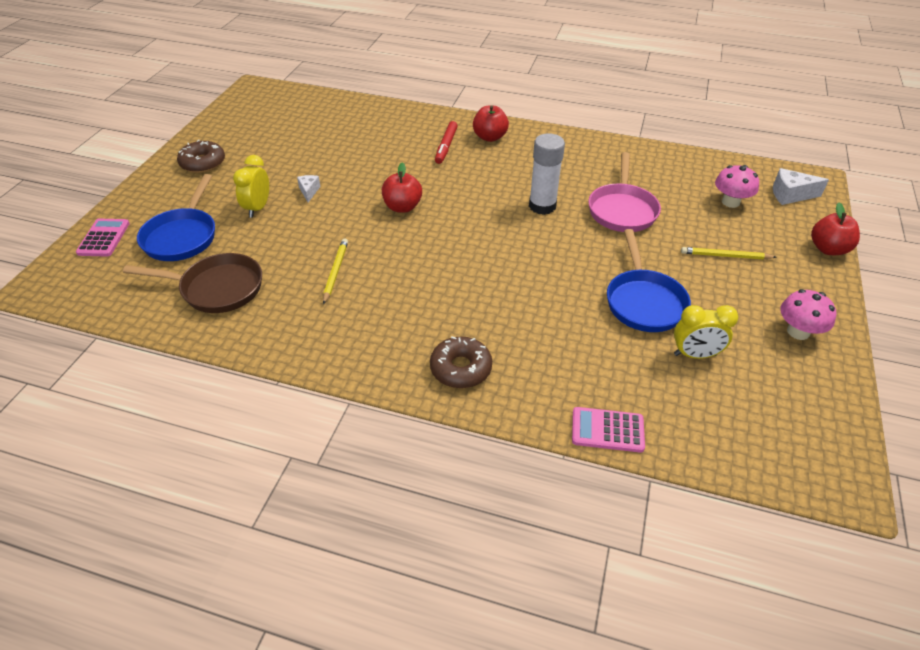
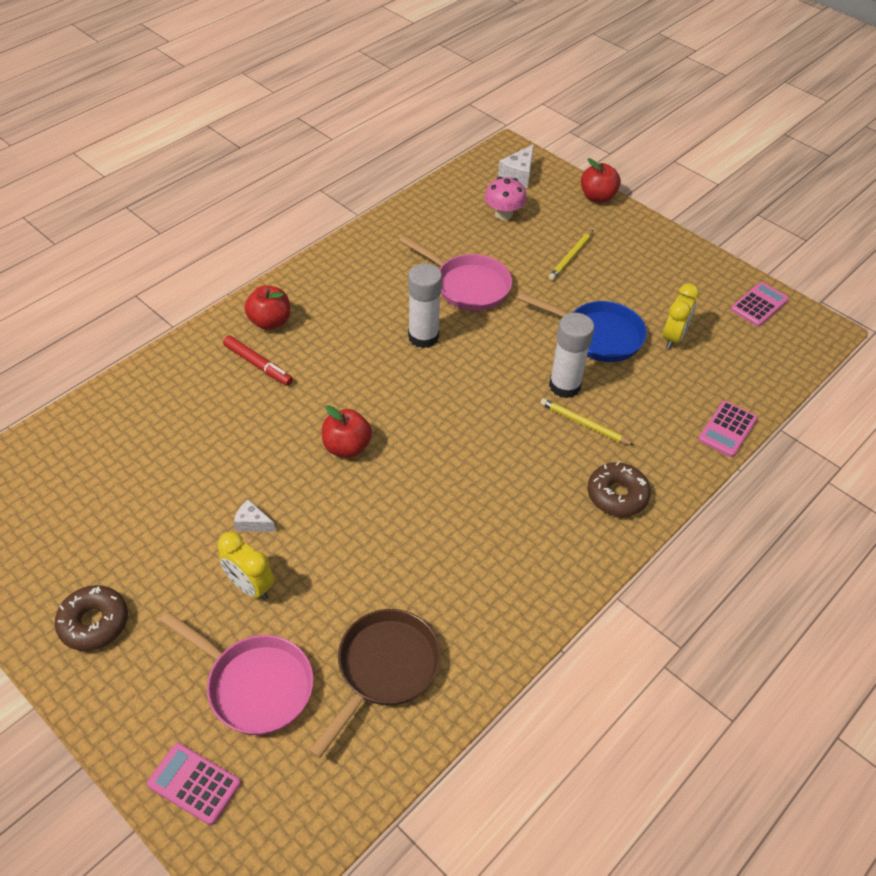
camera: 65 degrees left, 5 degrees up
(182, 236) = (255, 685): blue pan -> pink pan
(335, 272) = (422, 545): yellow pencil -> yellow pencil (584, 424)
(561, 298) = (564, 386): none -> white glue stick
(798, 332) = (677, 268): pink mushroom -> none
(819, 413) = (759, 305): none -> pink calculator

